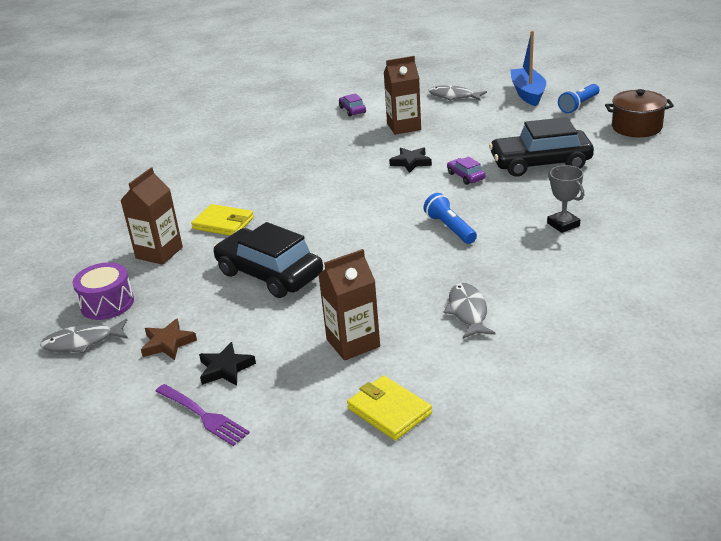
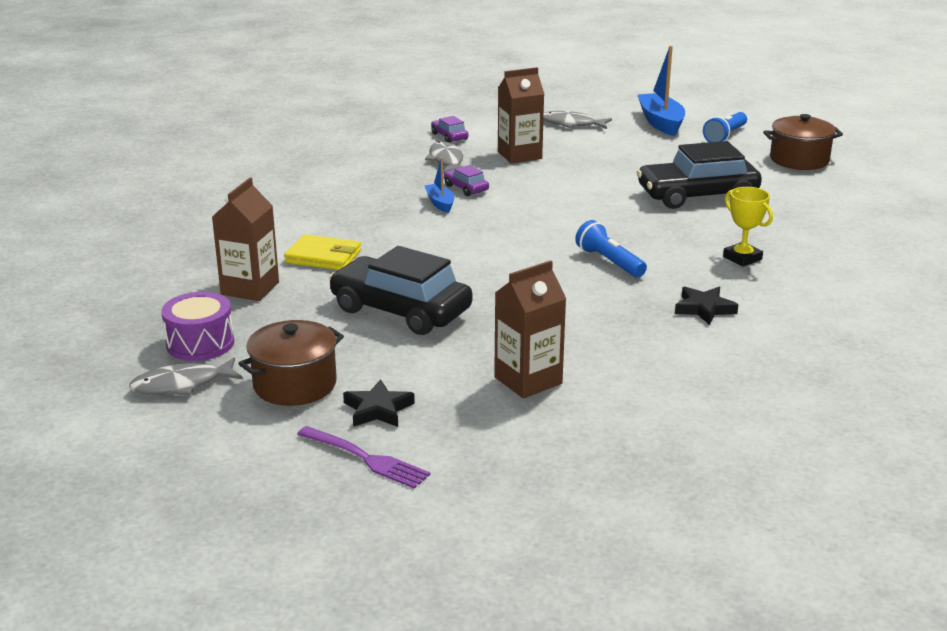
camera: 10 degrees left, 5 degrees down
(168, 343) = (295, 384): brown star -> brown pot
(328, 173) = (440, 203): none -> blue boat
(389, 411) = (593, 448): yellow wallet -> none
(411, 162) = (540, 193): black star -> black star (704, 309)
(465, 176) = (612, 208): purple car -> purple car (466, 188)
(468, 312) = (656, 347): grey fish -> grey fish (446, 161)
(563, 224) = (742, 258): grey trophy -> yellow trophy

